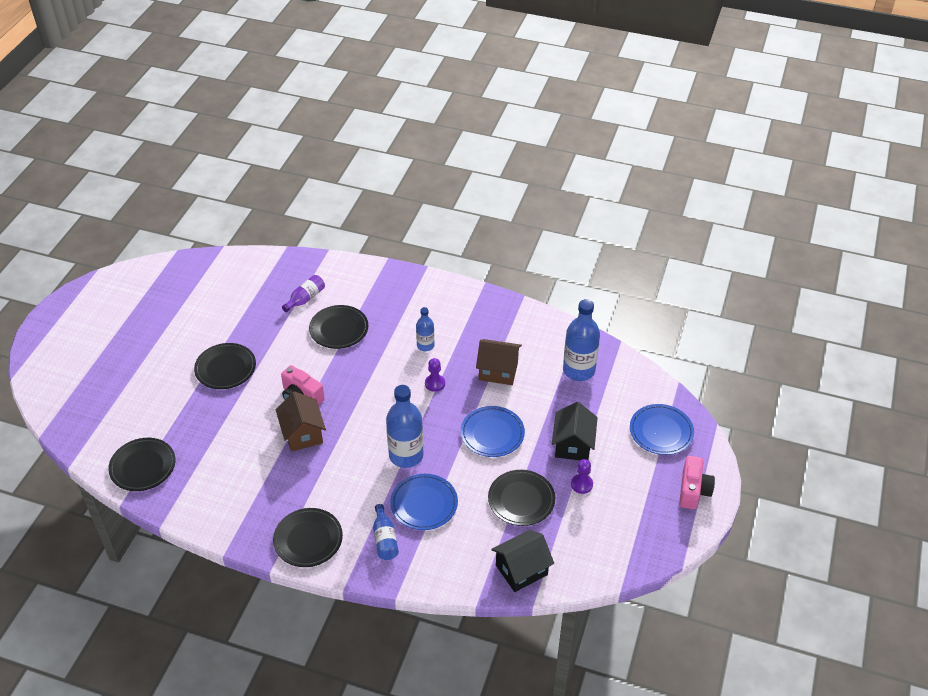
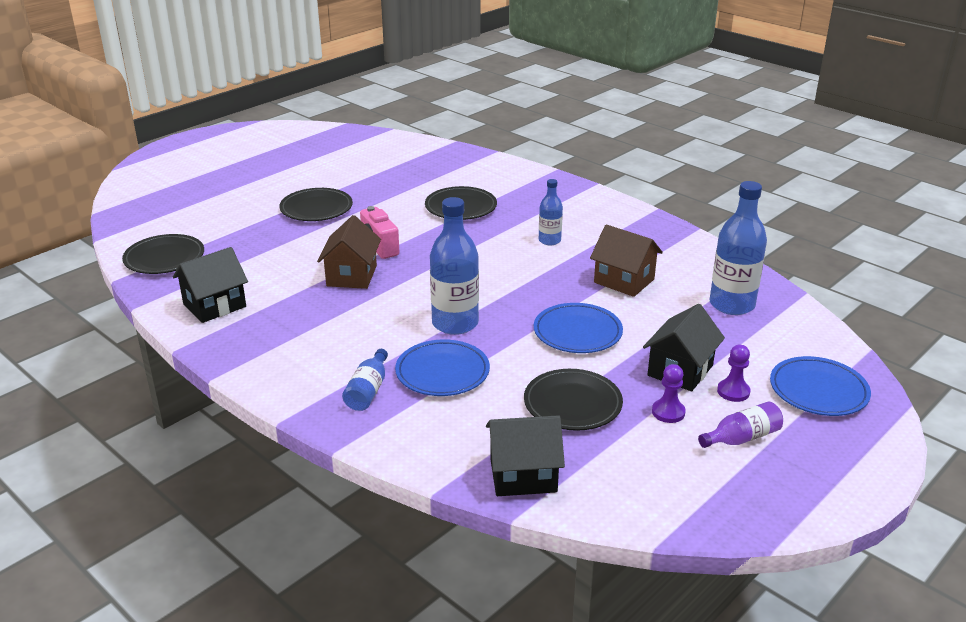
camera: 25 degrees right, 15 degrees down
(221, 501) = (214, 305): none -> black house
(305, 299) = (444, 178): purple bottle -> purple bottle (742, 438)
(308, 539) = (278, 364): black plate -> none
(435, 383) = (537, 273): purple pawn -> purple pawn (733, 391)
(693, 491) = (837, 466): pink camera -> none

